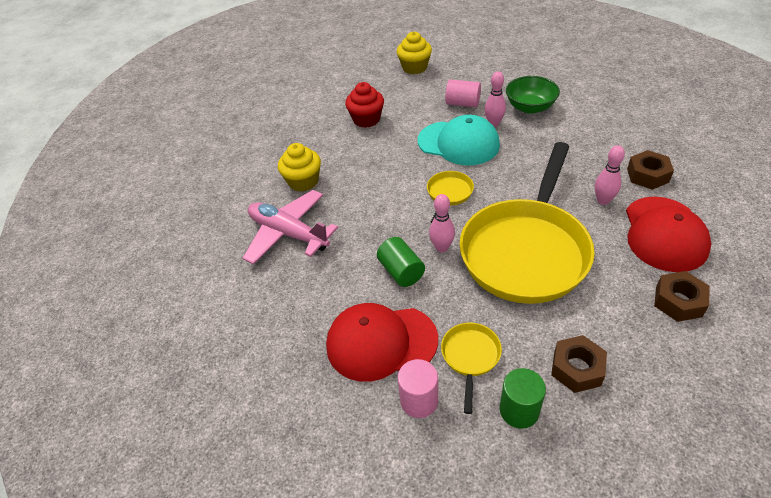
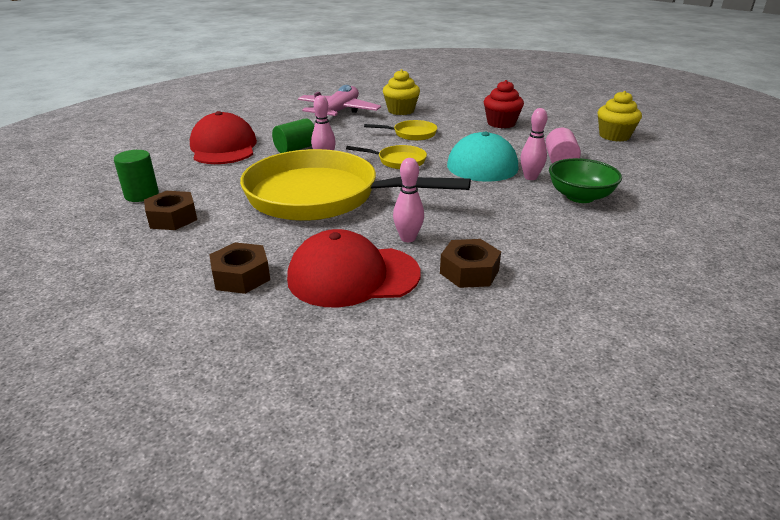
camera: 75 degrees right, 15 degrees down
(419, 400) = (166, 162): pink cylinder -> none
(470, 357) = (199, 176): yellow pan -> yellow pan (411, 134)

